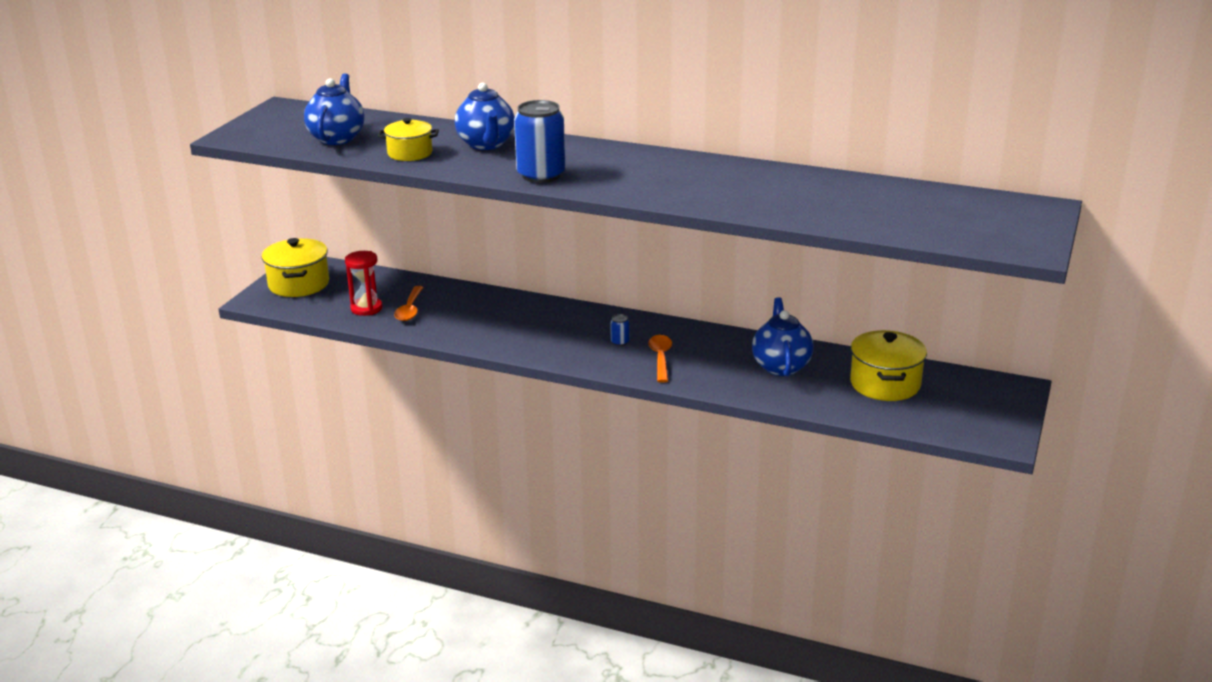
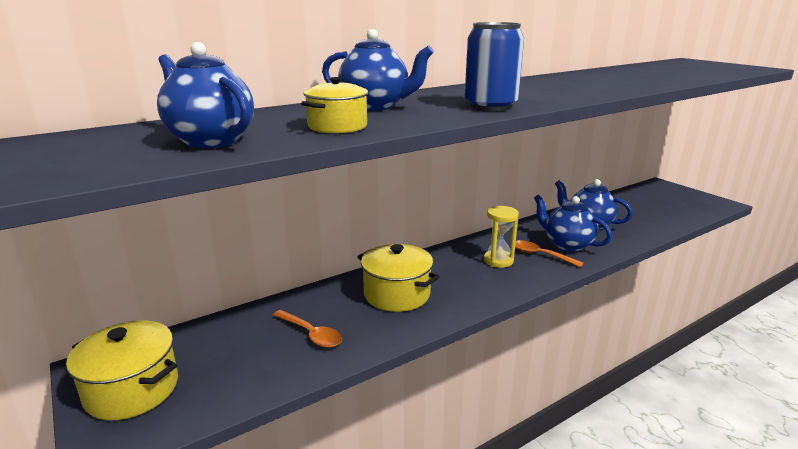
camera: 55 degrees left, 5 degrees down
(366, 308) = (268, 361): red hourglass -> none
(620, 342) = (498, 260): blue can -> yellow hourglass
(706, 366) = (567, 245): none -> blue teapot
(885, 384) = (635, 208): yellow pot -> yellow pot (397, 294)

